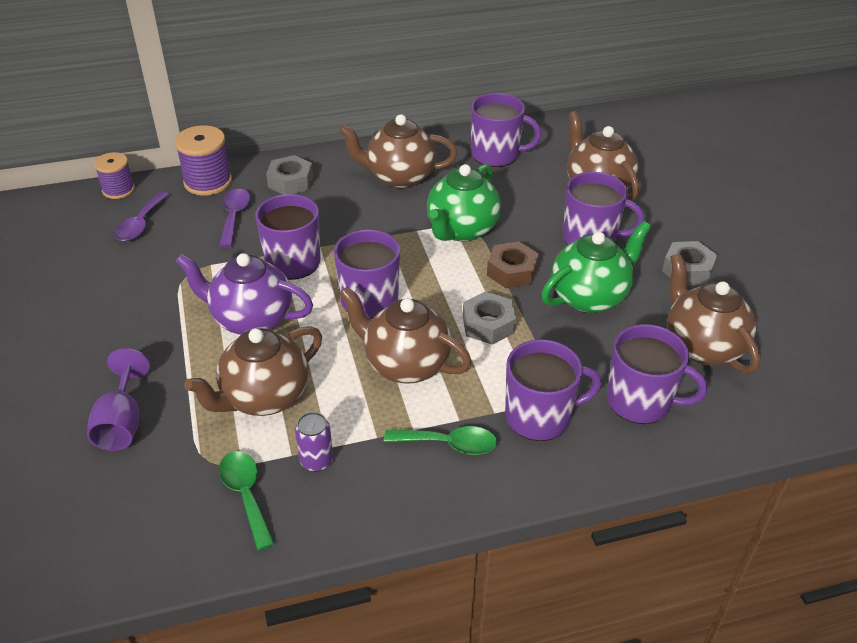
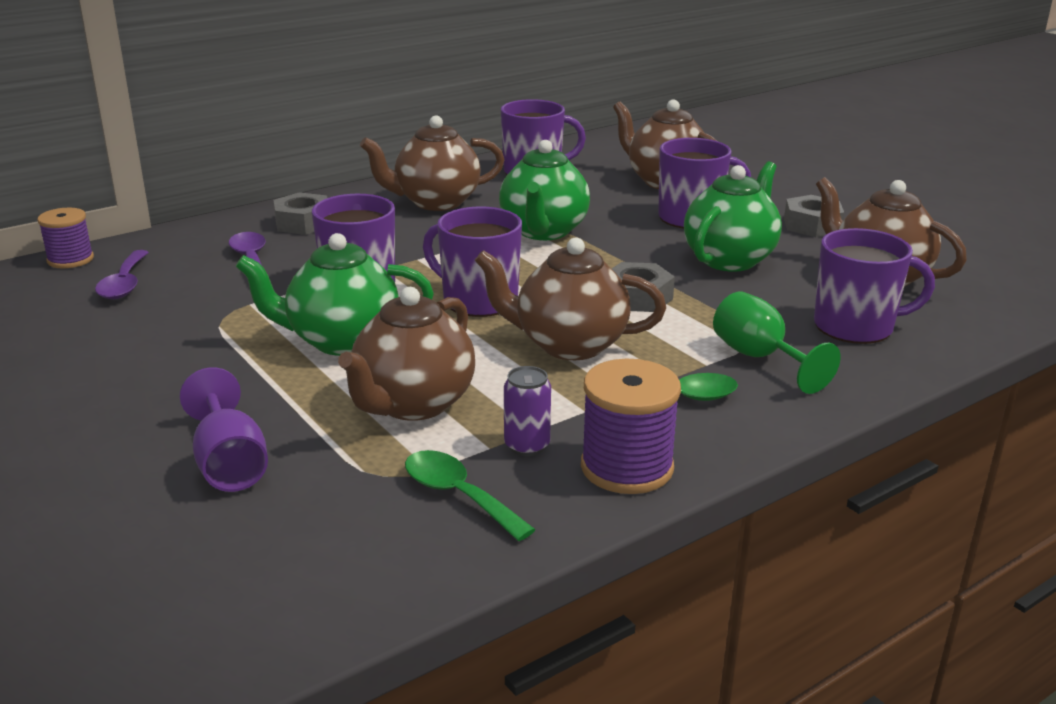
camera: 20 degrees left, 15 degrees down
(208, 182) = (193, 237): purple spool -> purple spool (627, 467)
(251, 319) = (342, 341): purple teapot -> green teapot
(512, 271) = (628, 254): brown nut -> none
(539, 416) = (759, 358): purple mug -> green goblet

